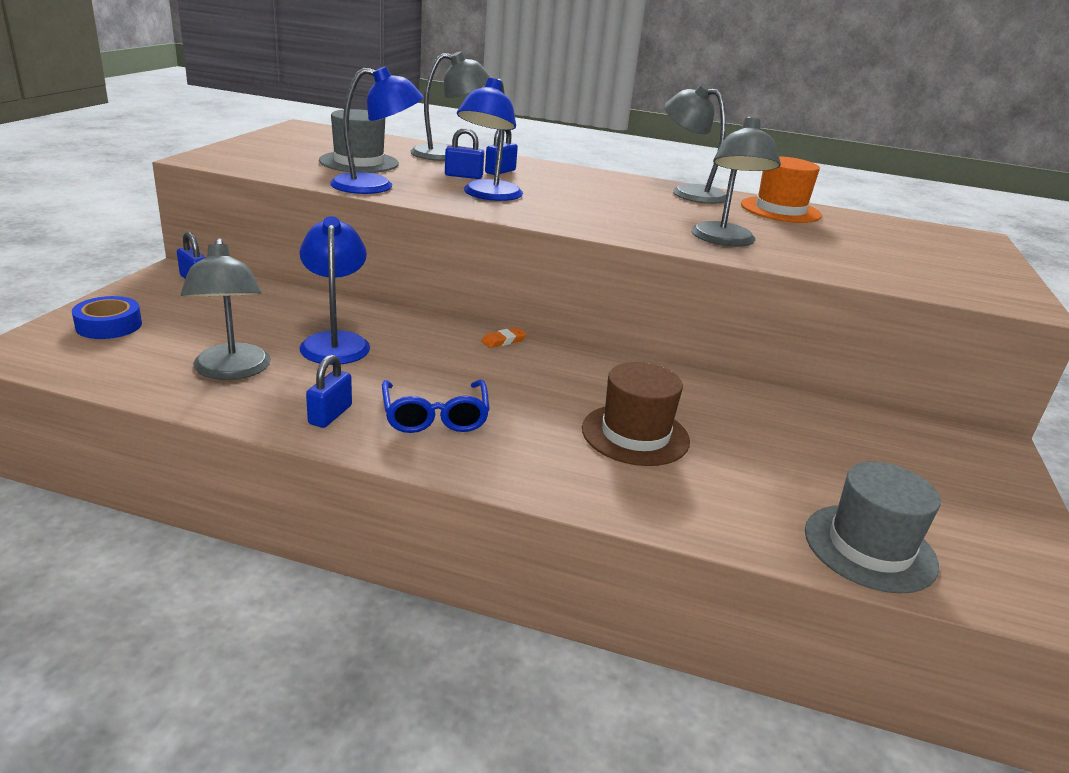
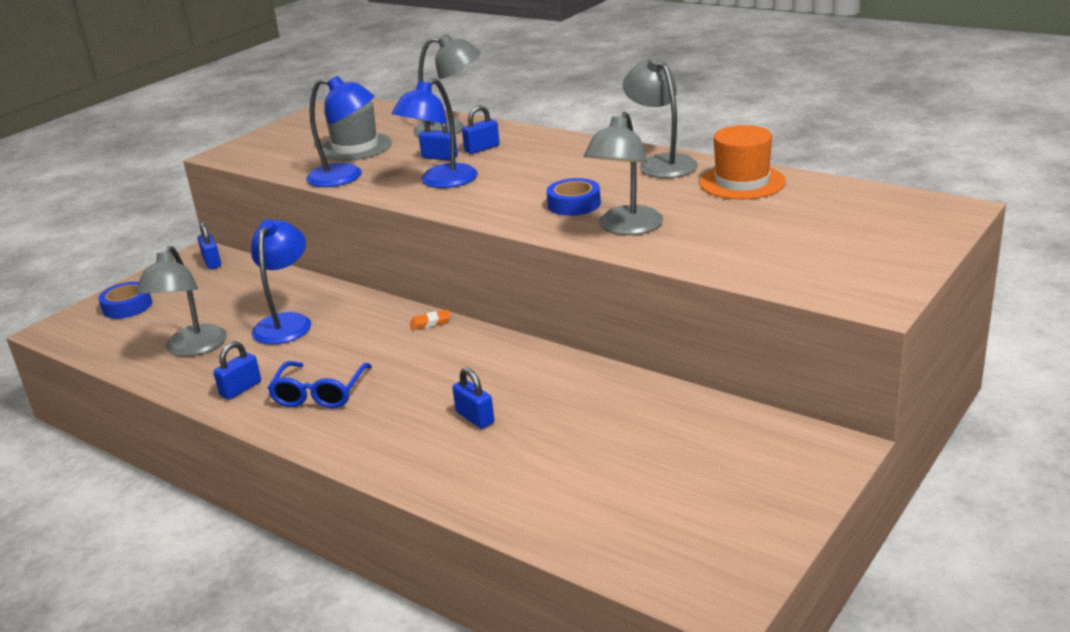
camera: 25 degrees right, 0 degrees up
(635, 435) = (475, 418): brown hat -> blue padlock
(649, 220) = (574, 204): none -> blue tape
(869, 547) = (594, 530): grey hat -> none

